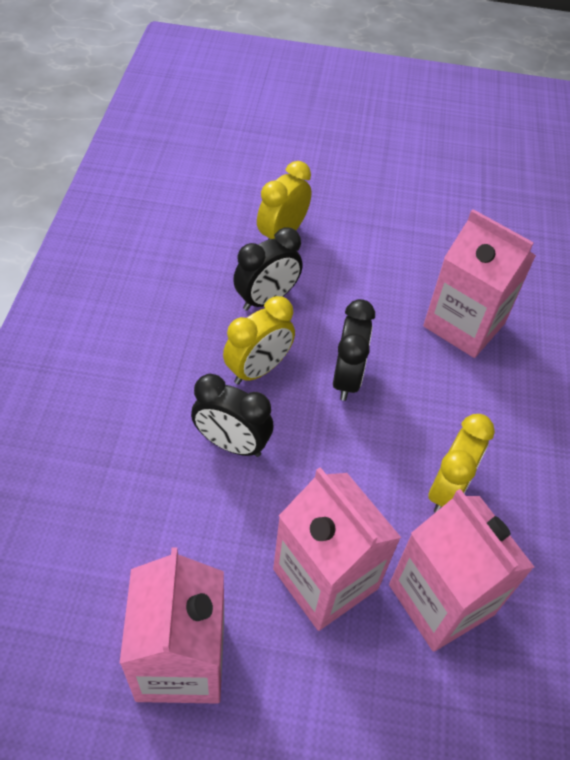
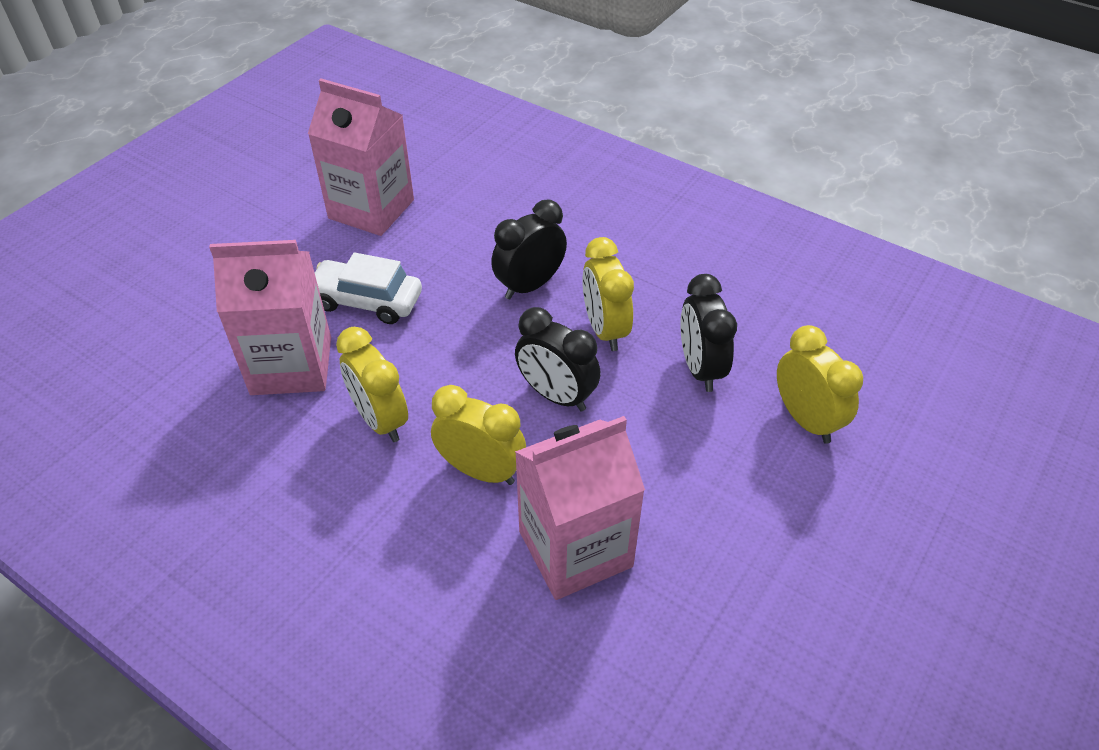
camera: 120 degrees right, 5 degrees down
(325, 578) = (366, 301): pink carton -> white car
(444, 399) = (481, 470): none -> yellow clock

